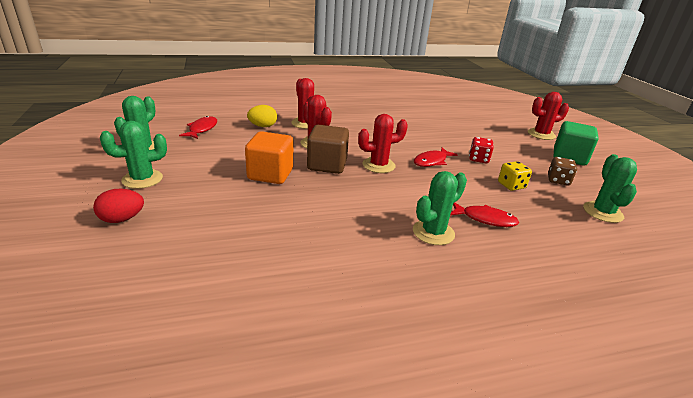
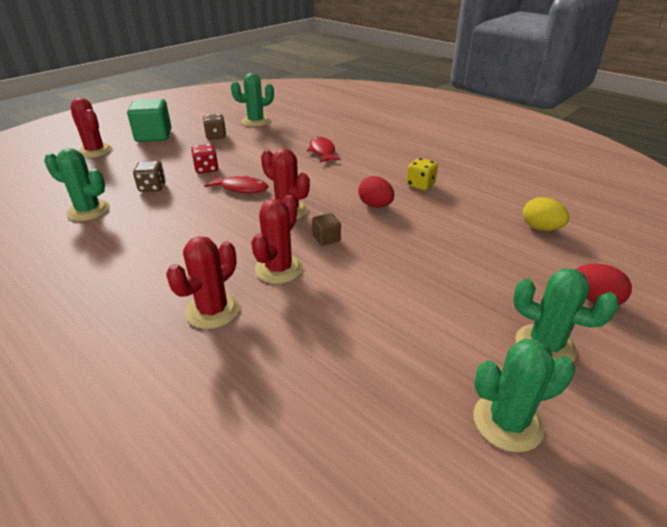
camera: 120 degrees left, 5 degrees up
(202, 129) = (363, 413): red fish -> none
(263, 126) = (271, 347): yellow egg -> yellow egg (540, 228)
(270, 174) = (395, 262): orange cube -> none
(327, 165) = (326, 238): brown cube -> brown cube, size x0.48
(347, 199) = (375, 205): none -> red egg
(433, 232) = (369, 163): green cactus -> green cactus (88, 211)
(459, 138) = (152, 187): none -> brown dice
(511, 185) = (250, 150): yellow dice -> yellow dice (420, 185)

